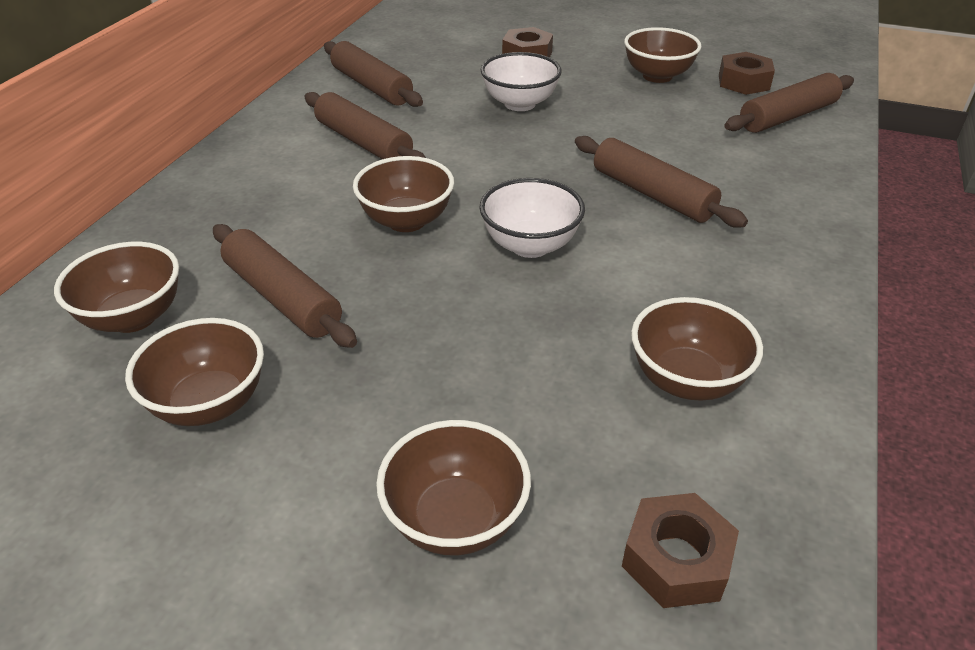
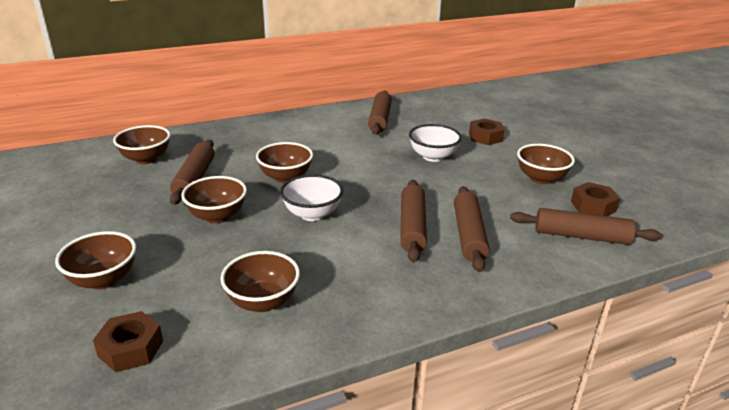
camera: 45 degrees right, 10 degrees down
(209, 403) = (115, 197): brown bowl -> brown bowl (217, 216)
(364, 142) = (330, 140): brown rolling pin -> brown rolling pin (469, 235)

